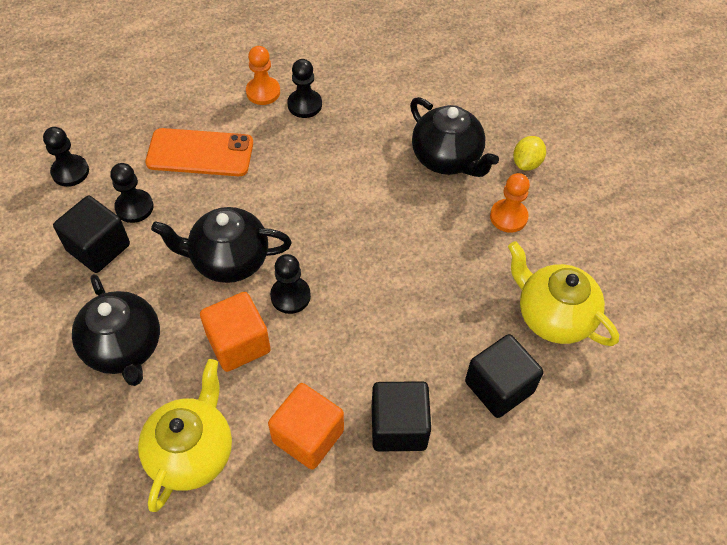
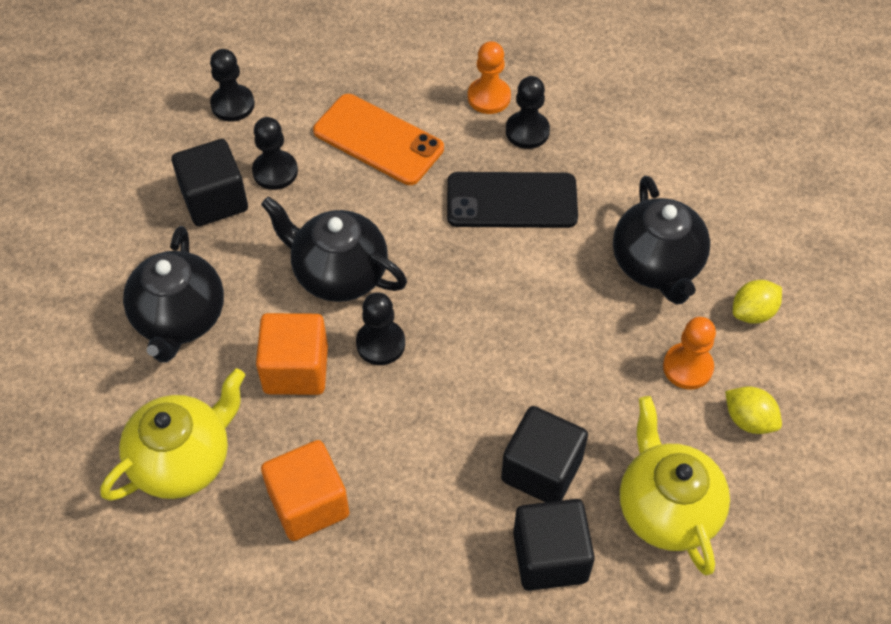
camera: 30 degrees right, 0 degrees up
(323, 156) = (511, 201): none -> black phone
(398, 426) = (410, 543): black cube -> black cube (541, 470)
(567, 233) = (748, 420): none -> yellow lemon

